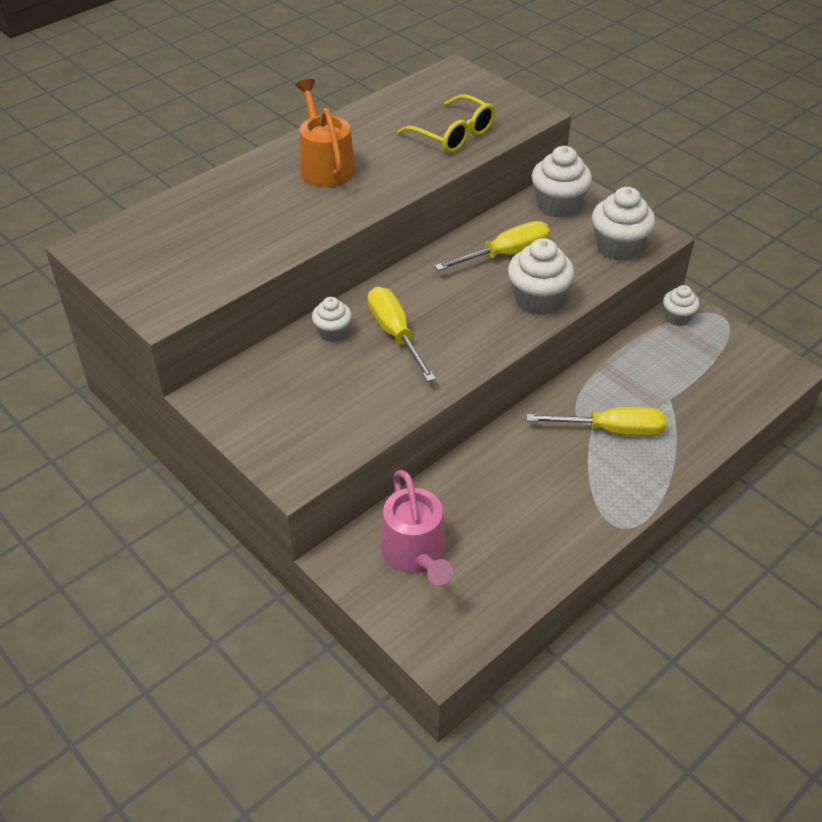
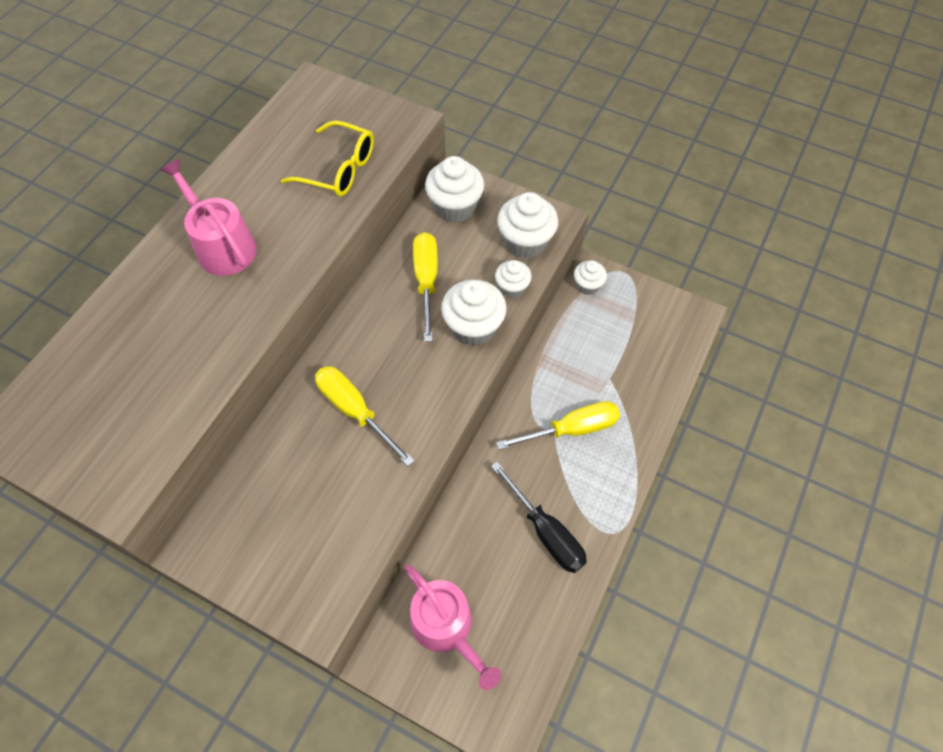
camera: 20 degrees left, 15 degrees up
(325, 166) = (222, 246): orange watering can -> pink watering can
(333, 332) = (293, 428): white cupcake -> white cupcake (512, 288)
(505, 254) = (426, 281): yellow screwdriver -> yellow screwdriver turned 45 degrees counterclockwise
(550, 506) = (546, 532): none -> black screwdriver

